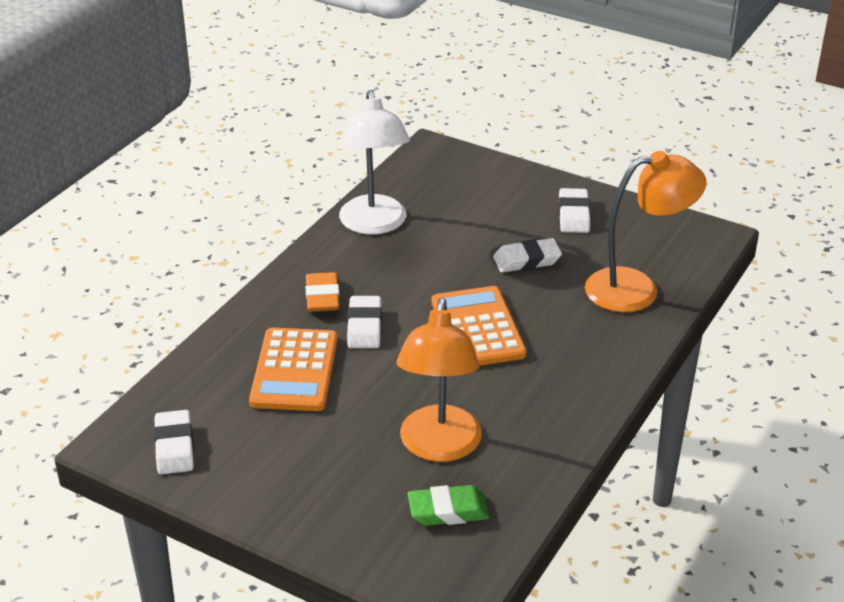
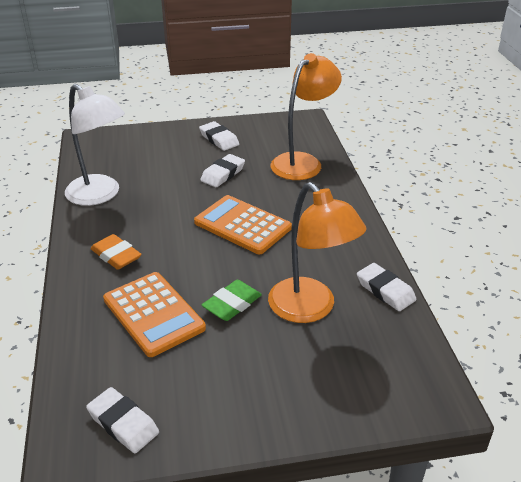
camera: 40 degrees left, 0 degrees up
(364, 327) = (169, 260): white eraser -> white eraser (385, 290)
(448, 511) = (366, 346): green eraser -> green eraser (232, 304)

